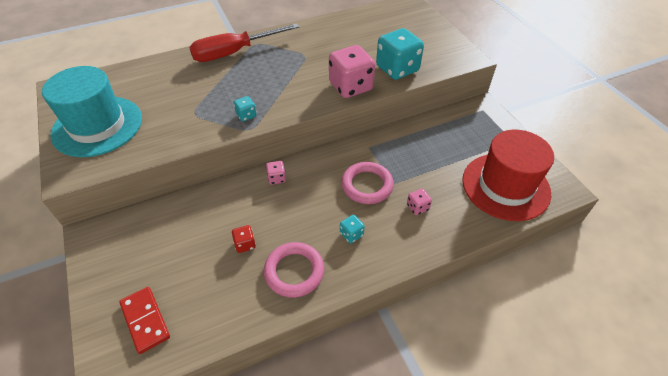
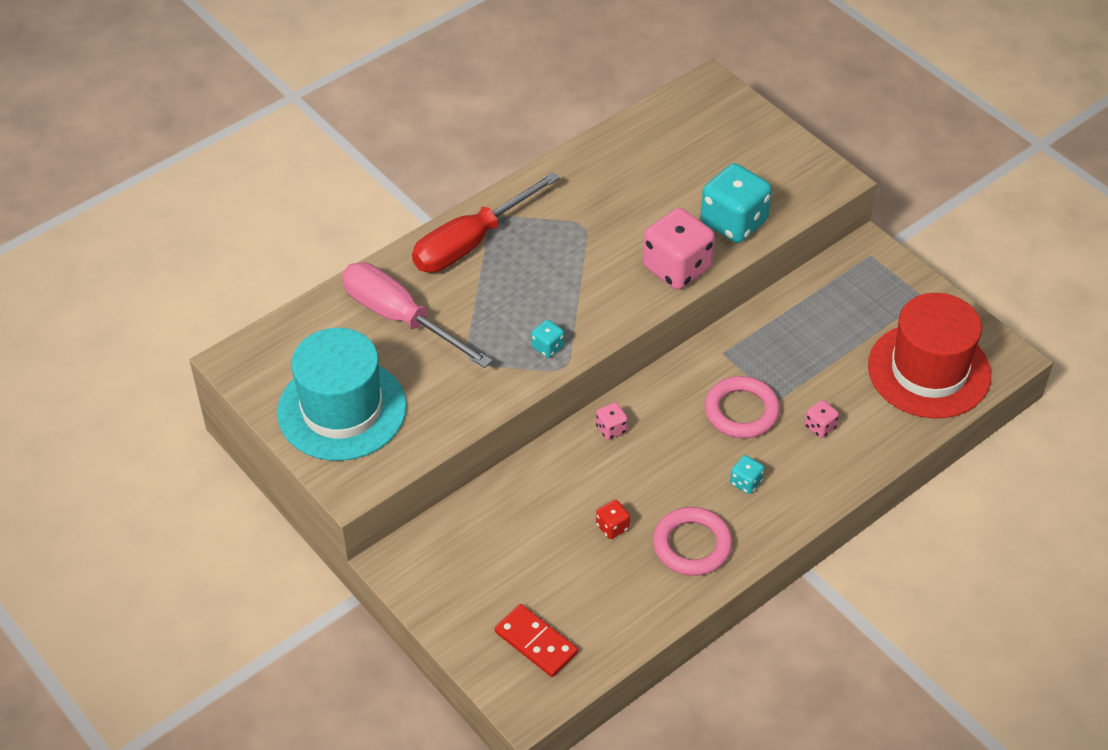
camera: 15 degrees left, 0 degrees up
(168, 83) = (400, 318): none -> pink screwdriver

